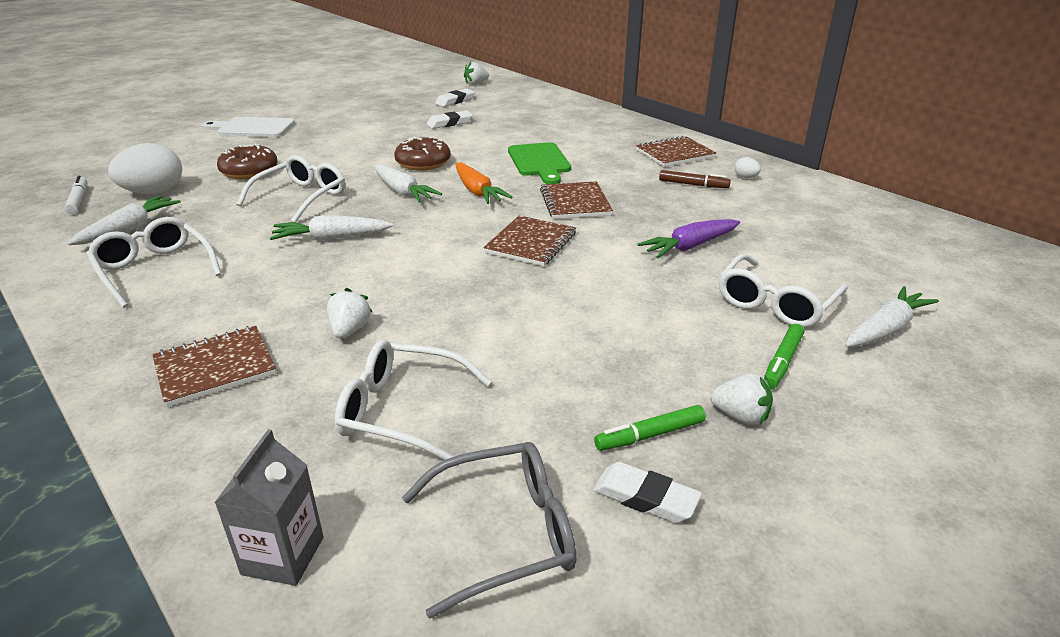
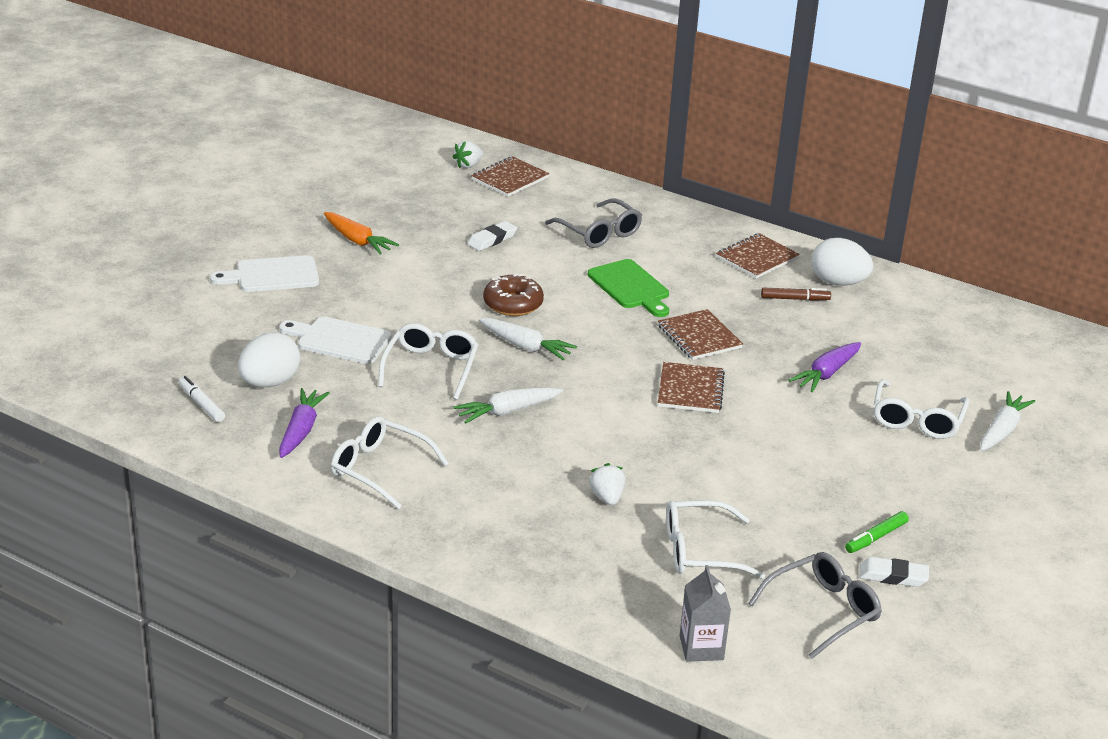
camera: 20 degrees left, 0 degrees up
(129, 229) = (301, 430): white carrot -> purple carrot
(215, 367) = (532, 544): brown notebook -> brown notebook (510, 179)
(249, 171) = (339, 340): brown donut -> white cutting board
(455, 101) = (468, 200): white eraser -> none
(477, 191) = (598, 336): orange carrot -> orange carrot (357, 241)
(543, 127) = (599, 233): none -> grey glasses
(740, 416) = (927, 514): white strawberry -> none
(745, 177) = (838, 282): white egg -> white egg, size x2.31
(782, 362) = (940, 469): green marker -> none

